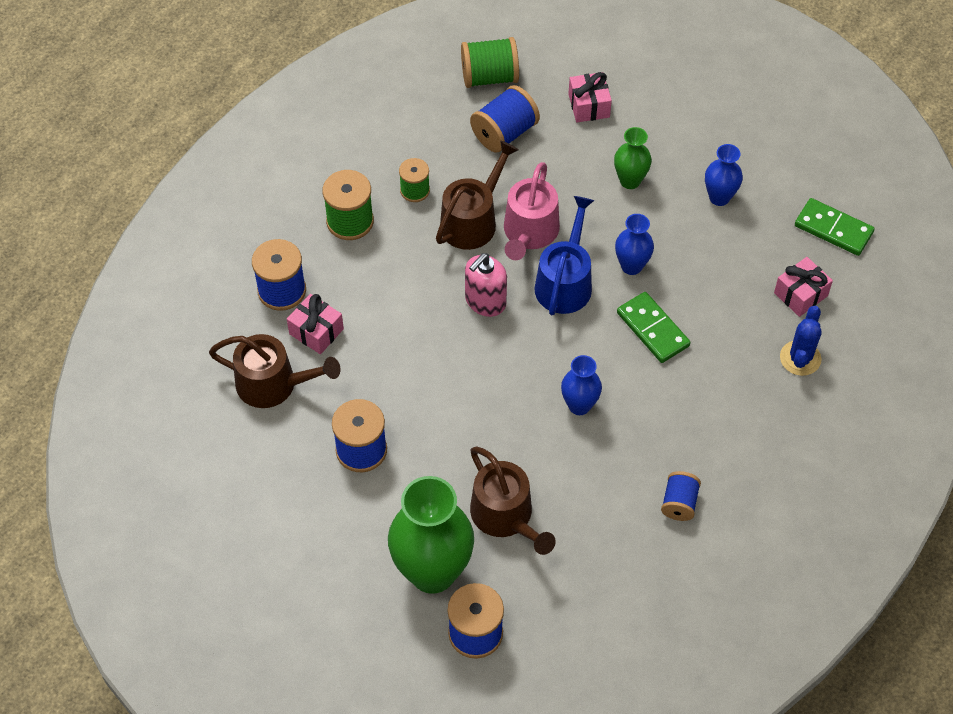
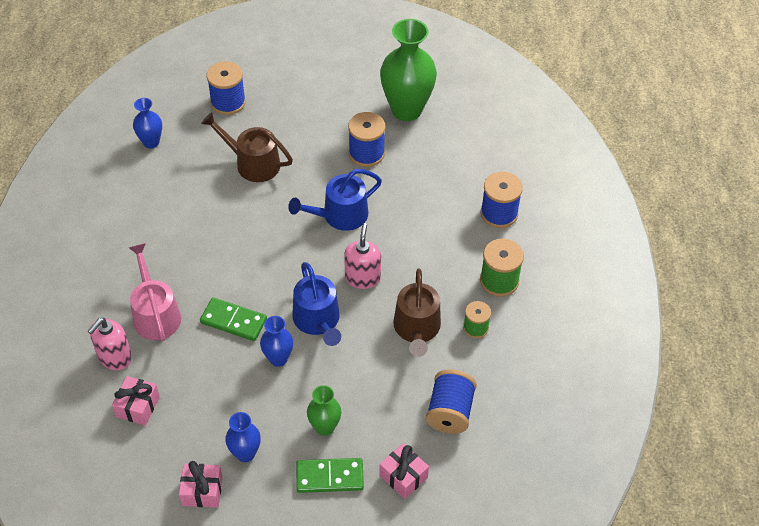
camera: 145 degrees right, 5 degrees down
(273, 384) = (450, 160): brown watering can -> none
(316, 331) = (454, 201): pink gift -> pink gift (202, 491)
(432, 572) = (274, 117): green vase -> green vase (406, 110)
(454, 386) = (340, 215): none -> blue watering can
(489, 77) = (501, 455): green spool -> none
(529, 233) = (369, 342): pink watering can -> pink watering can (155, 314)
(579, 405) = (251, 246): blue vase -> blue vase (151, 142)
(679, 503) = (149, 222): blue spool -> none
(800, 358) = (114, 357): blue cactus -> pink soap dispenser
(833, 229) = (137, 478): green domino -> green domino (329, 477)

